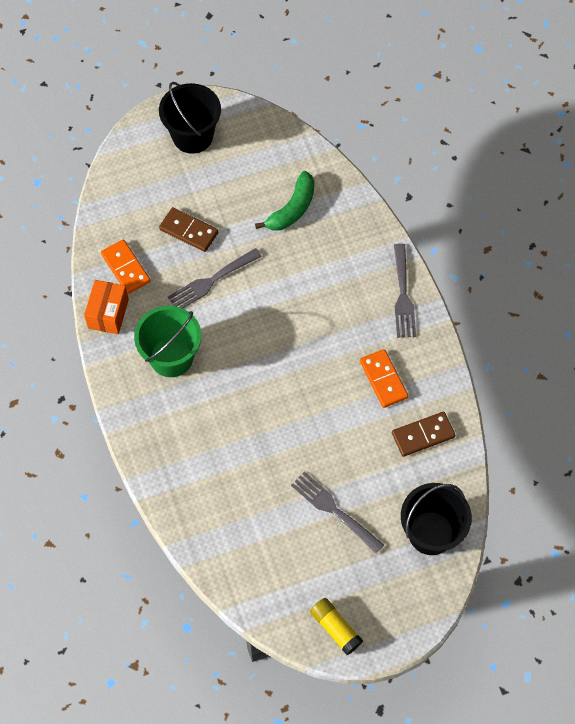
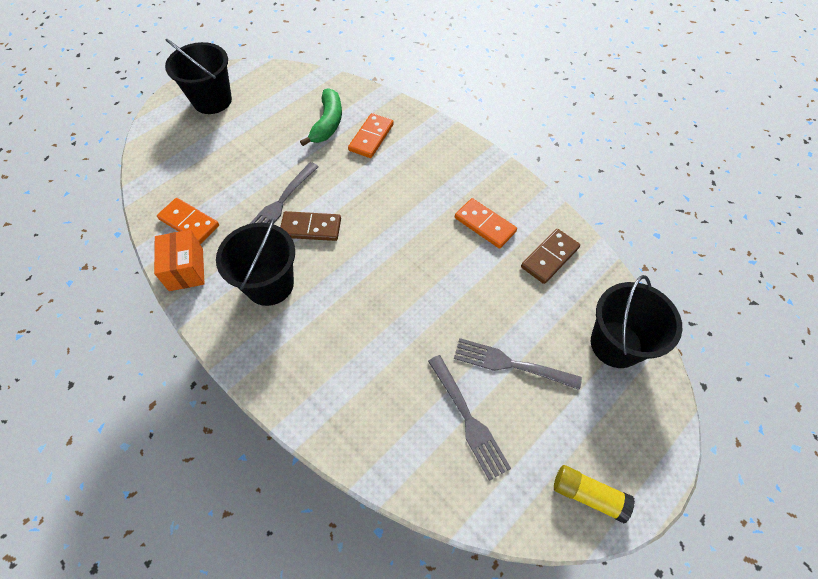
camera: 25 degrees left, 5 degrees down
(171, 357) = (269, 284): green bucket -> black bucket
(188, 231) = (240, 171): brown domino -> brown domino (311, 228)
(326, 242) = (371, 137): none -> orange domino
(403, 295) = (460, 153): grey fork -> grey fork (468, 419)

